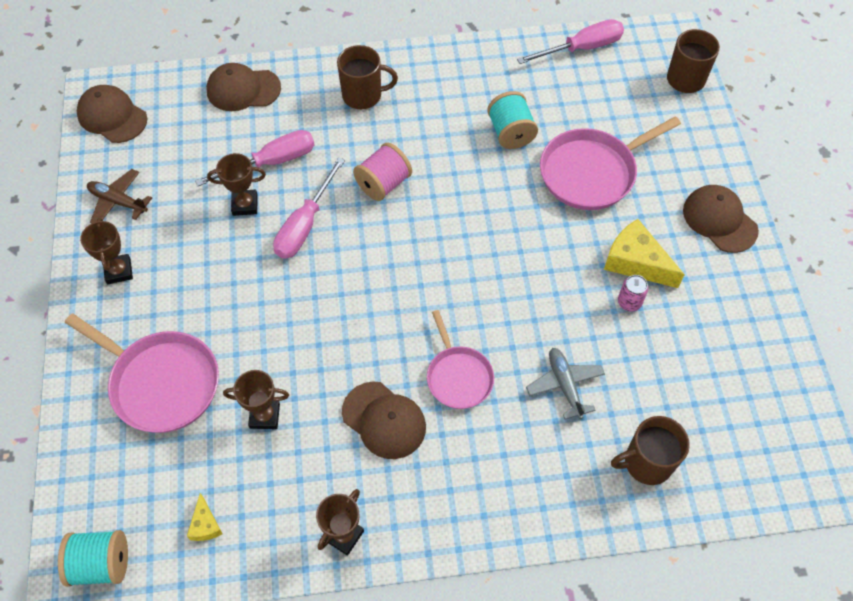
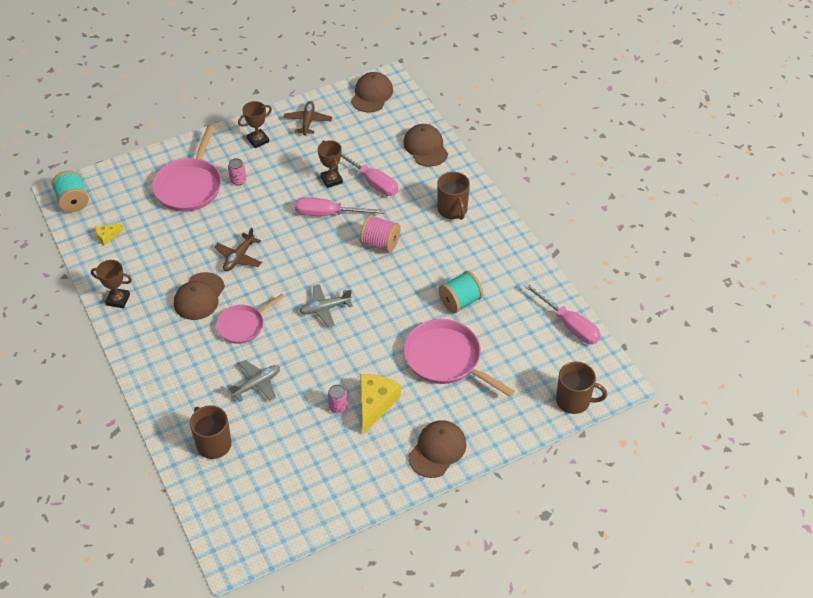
camera: 70 degrees right, 10 degrees down
(185, 316) = (238, 180): none -> pink can
(264, 416) = (183, 239): brown trophy -> none
(333, 351) = (239, 257): none -> brown plane
(466, 273) = (325, 308): none -> grey plane

